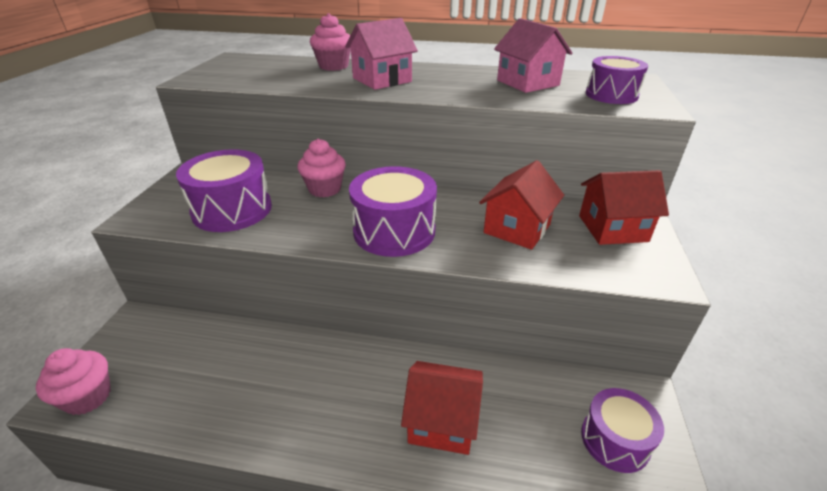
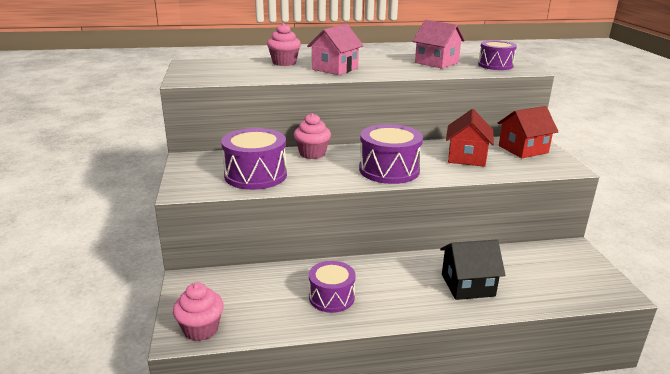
camera: 20 degrees left, 10 degrees down
(442, 421) = (467, 285): red house -> black house
(615, 440) = (572, 271): purple drum -> purple drum (331, 297)

